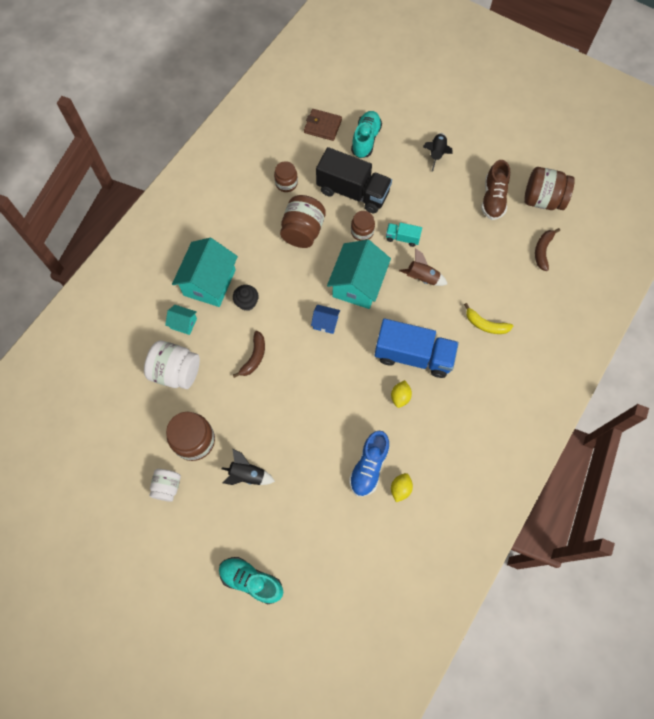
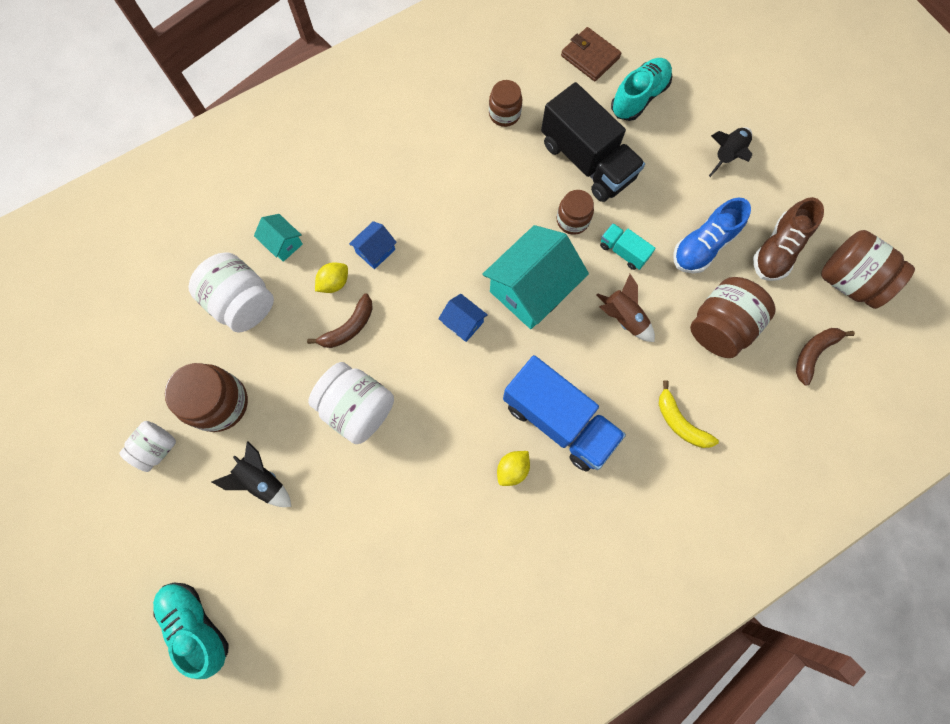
camera: 25 degrees right, 5 degrees up
(209, 282) = (342, 204): turquoise house -> none
(247, 302) = (375, 251): black cupcake -> blue house
(285, 403) = (357, 408): none -> white jar
(303, 231) = (494, 187): brown jar -> brown jar (720, 326)
(369, 467) = (423, 546): blue shoe -> blue shoe (703, 246)
(400, 489) = (450, 597): yellow lemon -> yellow lemon (334, 283)

